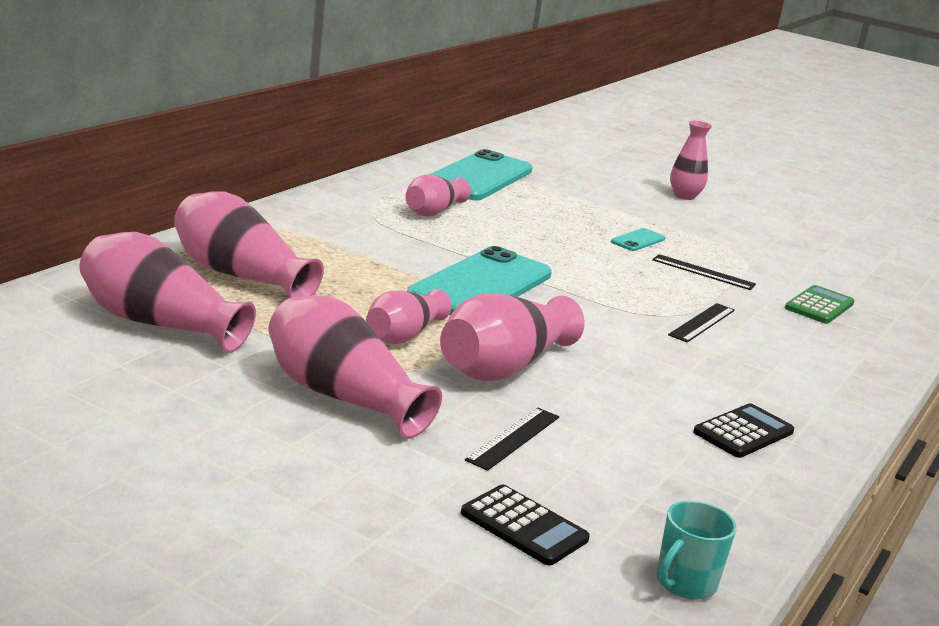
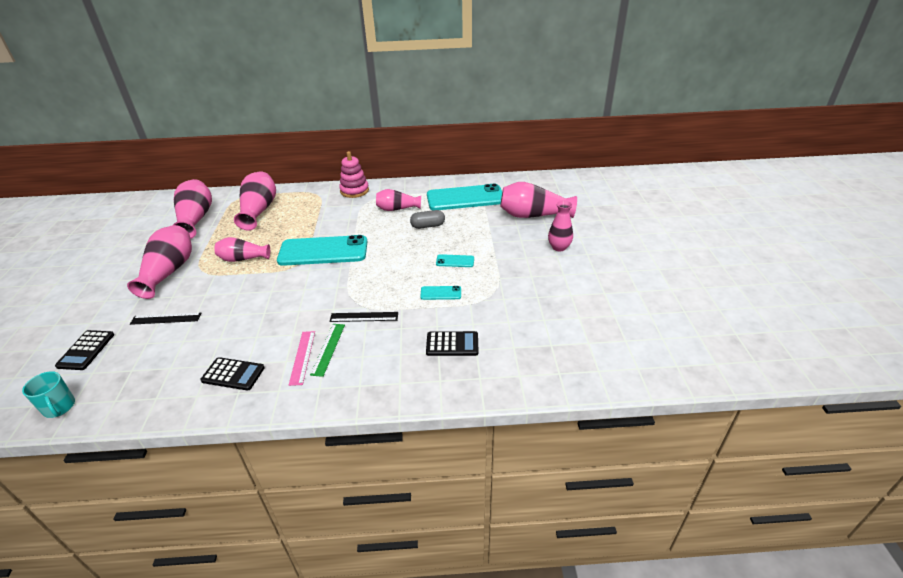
camera: 60 degrees right, 15 degrees up
(315, 208) = (354, 191): none -> pink stacking toy
(503, 367) = (237, 290): pink vase -> pink vase (533, 215)
(519, 217) = (428, 226): none -> grey capsule
(685, 583) = (59, 407): turquoise mug -> turquoise mug turned 135 degrees counterclockwise
(703, 272) = (441, 293): black ruler -> turquoise phone
(751, 363) = (328, 349): none -> green ruler
(753, 381) = (302, 357): none -> pink ruler
(819, 306) = (452, 344): green calculator -> black calculator

